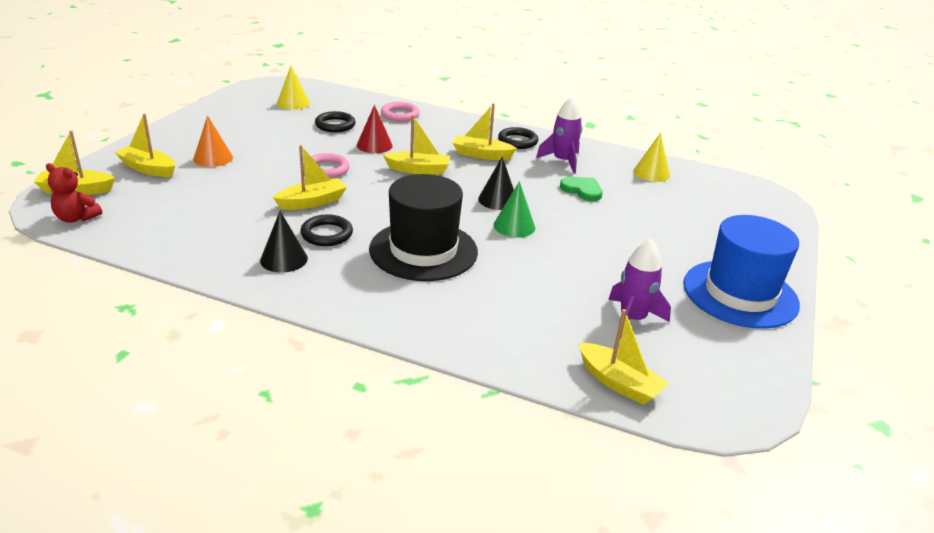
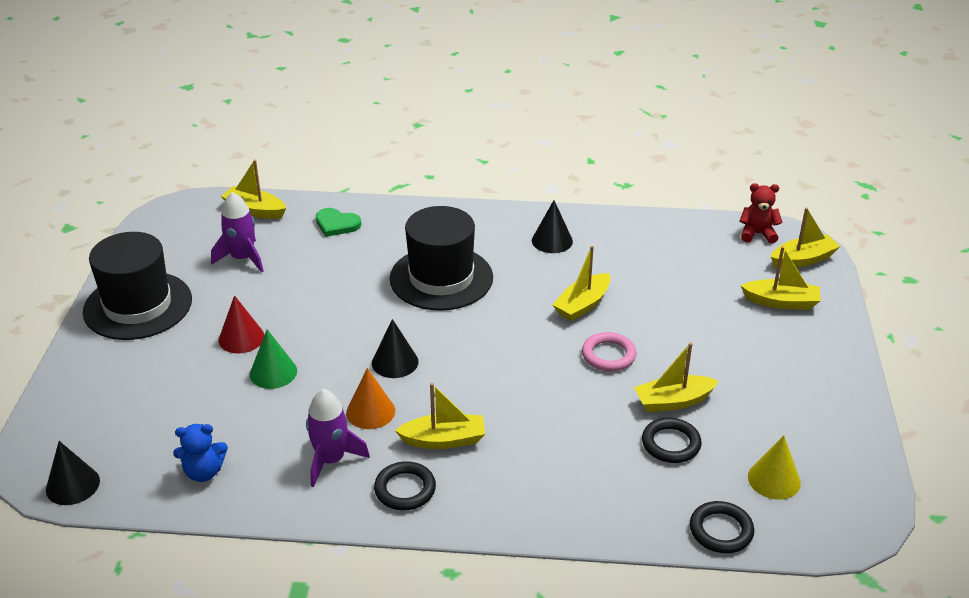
camera: 165 degrees right, 5 degrees up
(213, 158) = (741, 336): orange cone -> orange cone (370, 411)
(326, 234) = (538, 273): black ring -> black ring (721, 530)
(374, 145) = (589, 416): red cone -> red cone (241, 338)
(400, 115) = (605, 502): pink ring -> none
(418, 170) = (507, 385): yellow boat -> yellow boat (673, 401)
(514, 226) = (366, 329): green cone -> green cone (273, 372)
(582, 190) = (298, 407): green heart -> green heart (336, 224)
(651, 173) = (204, 472): yellow cone -> blue teddy bear
(740, 294) = (138, 305): blue hat -> black hat
(743, 185) = (72, 485): none -> black cone

